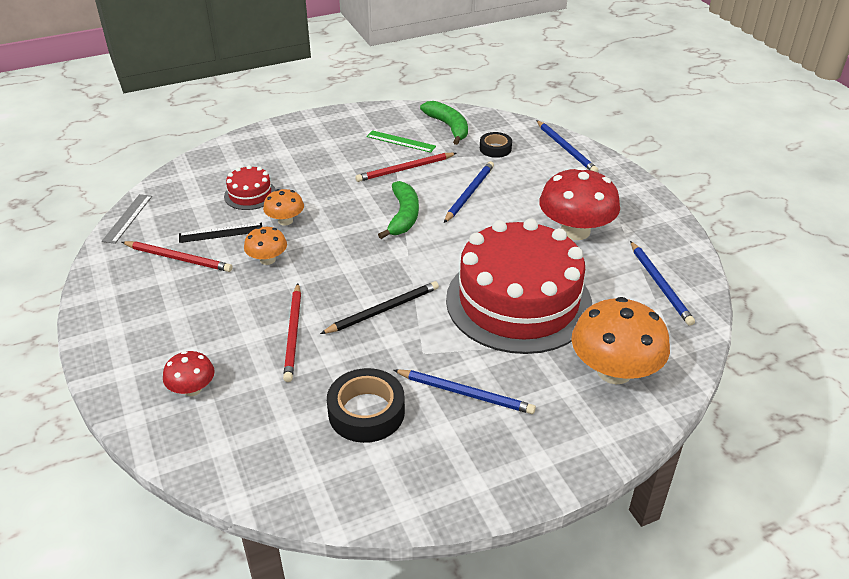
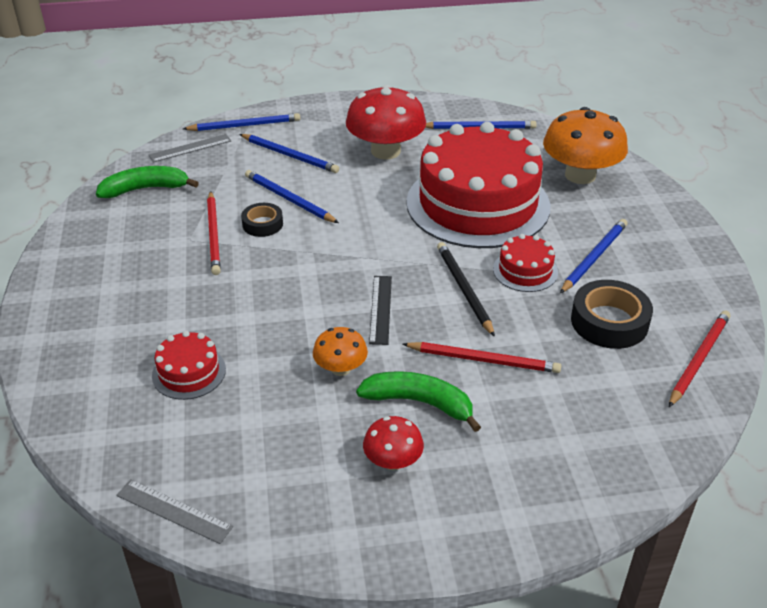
camera: 75 degrees left, 0 degrees up
(178, 258) = (302, 454): red pencil -> red pencil (699, 359)
(192, 389) = (556, 451): red mushroom -> red mushroom (393, 461)
(221, 233) = (263, 408): black ruler -> black ruler (380, 309)
(285, 220) = (267, 345): orange mushroom -> none
(401, 141) = (151, 228): green ruler -> none
(403, 216) = (307, 251): green banana -> green banana (419, 403)
(425, 346) = (525, 271): none -> red cake
(495, 148) = (214, 167): black tape -> black tape (262, 224)
(515, 132) = (190, 148): none -> grey ruler
(534, 180) = (290, 155): none -> blue pencil

